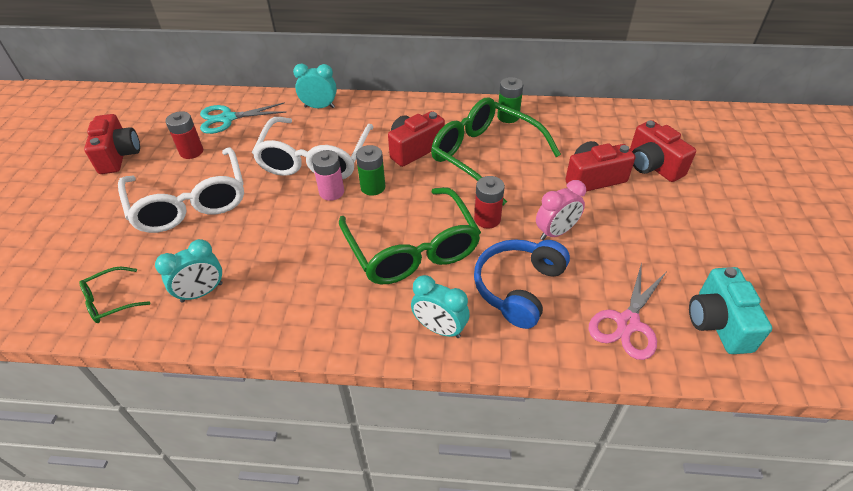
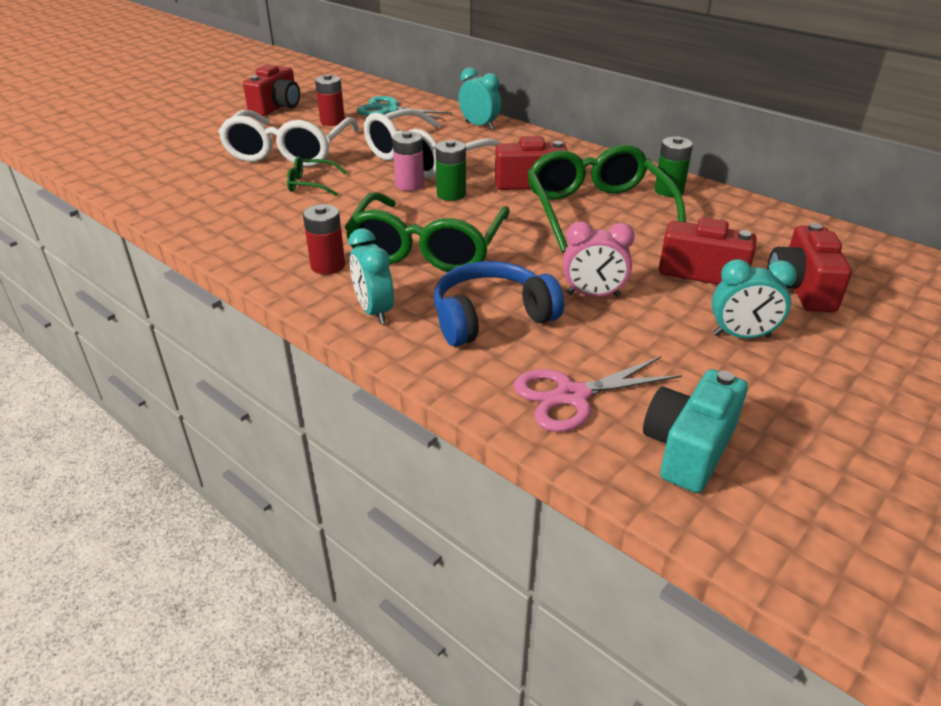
camera: 35 degrees right, 10 degrees down
(111, 301) = (159, 187): green glasses -> green glasses (311, 184)
(202, 292) = (223, 207): turquoise clock -> turquoise clock (741, 336)
(487, 219) = (531, 257): red battery -> red battery (328, 265)

